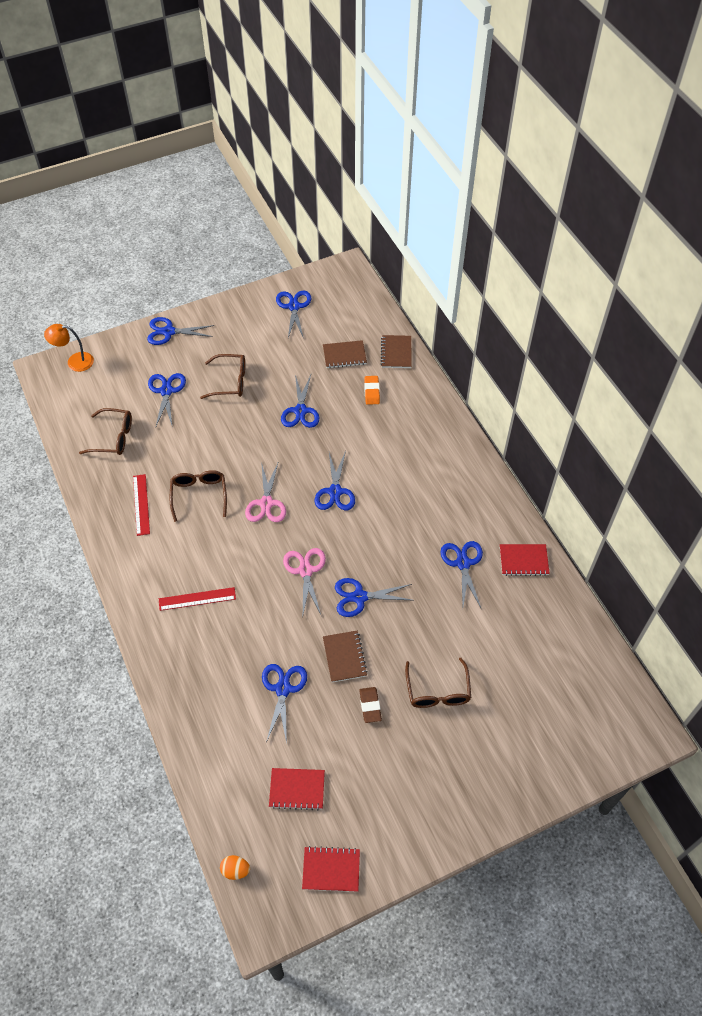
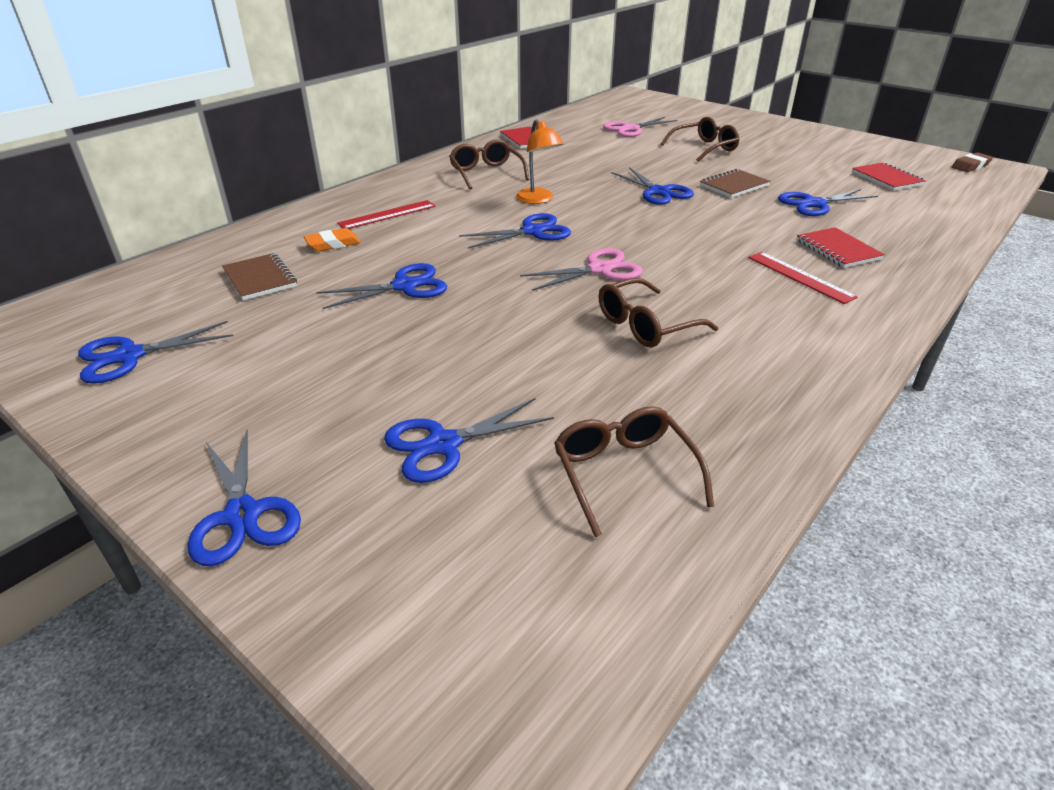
camera: 115 degrees left, 20 degrees down
(74, 362) = (432, 685): orange lamp -> orange lamp (538, 200)
(141, 504) = (727, 375): red ruler -> red ruler (387, 215)
(230, 381) = (373, 370): brown glasses -> brown glasses (486, 173)
(235, 870) = (996, 186): orange egg -> none
(305, 570) = (665, 223): pink scissors -> pink scissors (630, 129)
(331, 870) = (915, 156): red notebook -> red notebook (838, 250)
(370, 706) = (762, 167): brown eraser -> brown eraser (970, 166)
(396, 353) = (241, 243): brown notebook -> none
(463, 563) = (557, 159): blue scissors -> none

